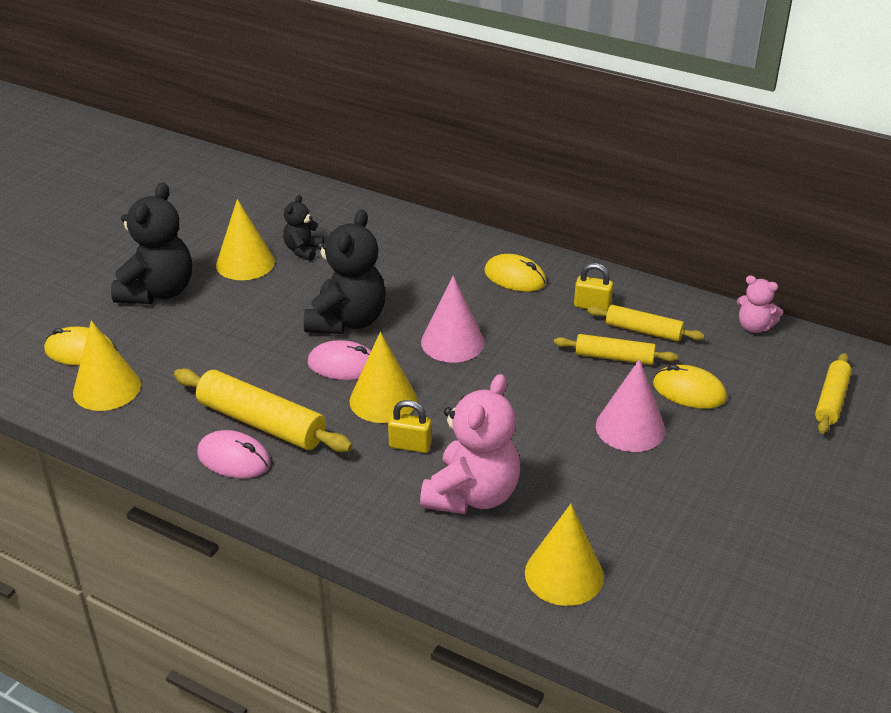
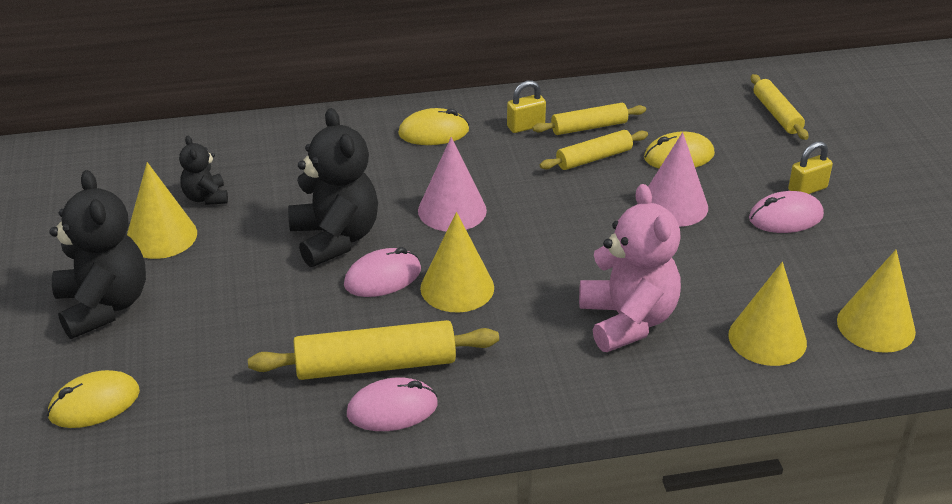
camera: 40 degrees left, 0 degrees up
(107, 388) = (176, 421): yellow cone -> yellow cone (876, 326)
(410, 445) = (529, 311): yellow padlock -> yellow padlock (807, 189)
(716, 489) = (785, 217): none -> pink mouse
(754, 327) = (662, 86): pink teddy bear -> none

